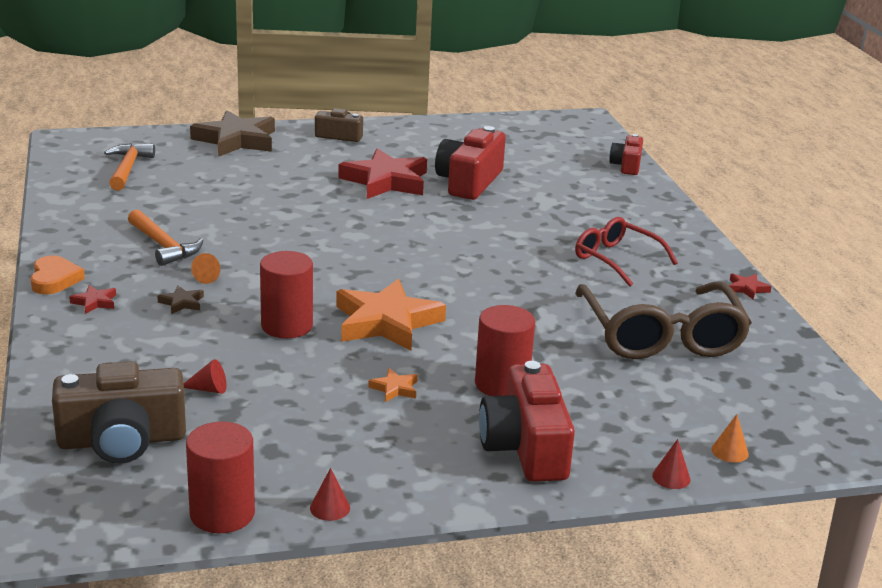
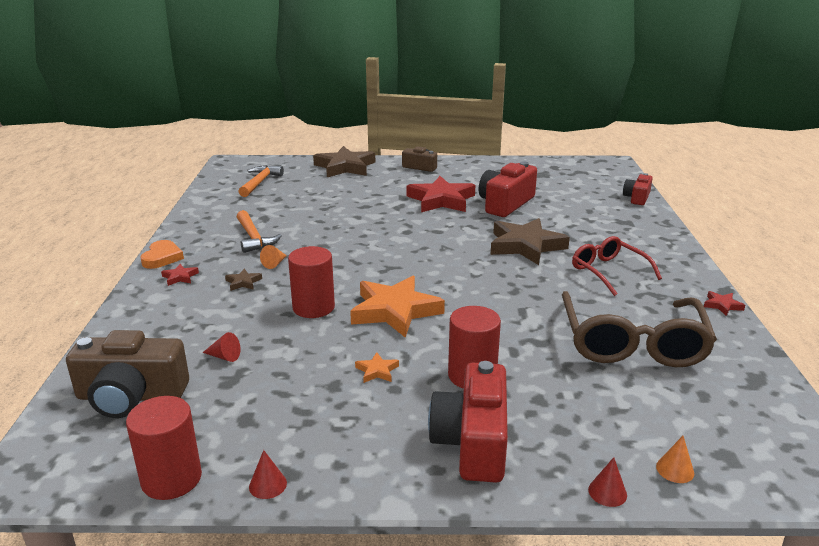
camera: 15 degrees right, 0 degrees up
(511, 234) = (525, 246): none -> brown star

